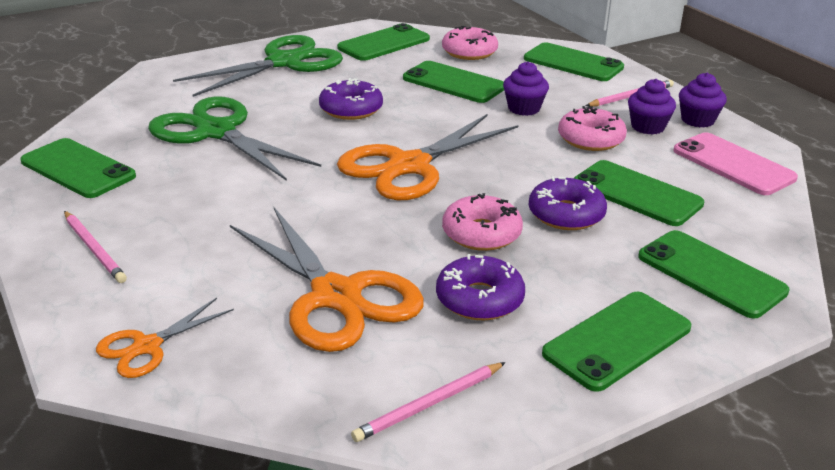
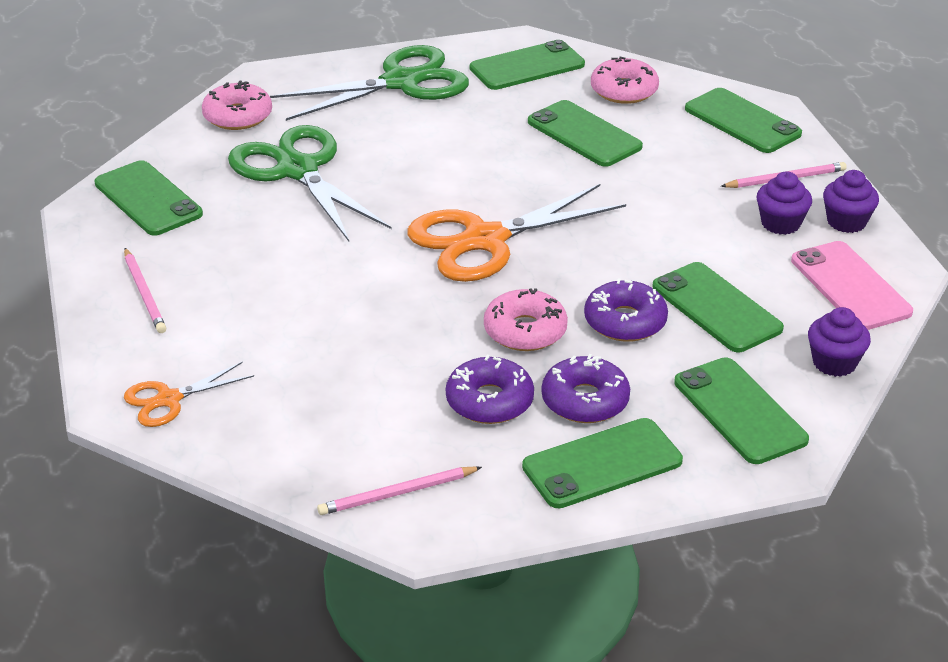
camera: 15 degrees right, 5 degrees up
(336, 296) = (354, 376): orange scissors -> none
(351, 109) = (452, 157): purple donut -> purple donut (585, 400)
(524, 108) = (648, 180): purple cupcake -> purple cupcake (834, 363)
(590, 139) = (704, 231): pink donut -> pink donut (238, 116)

